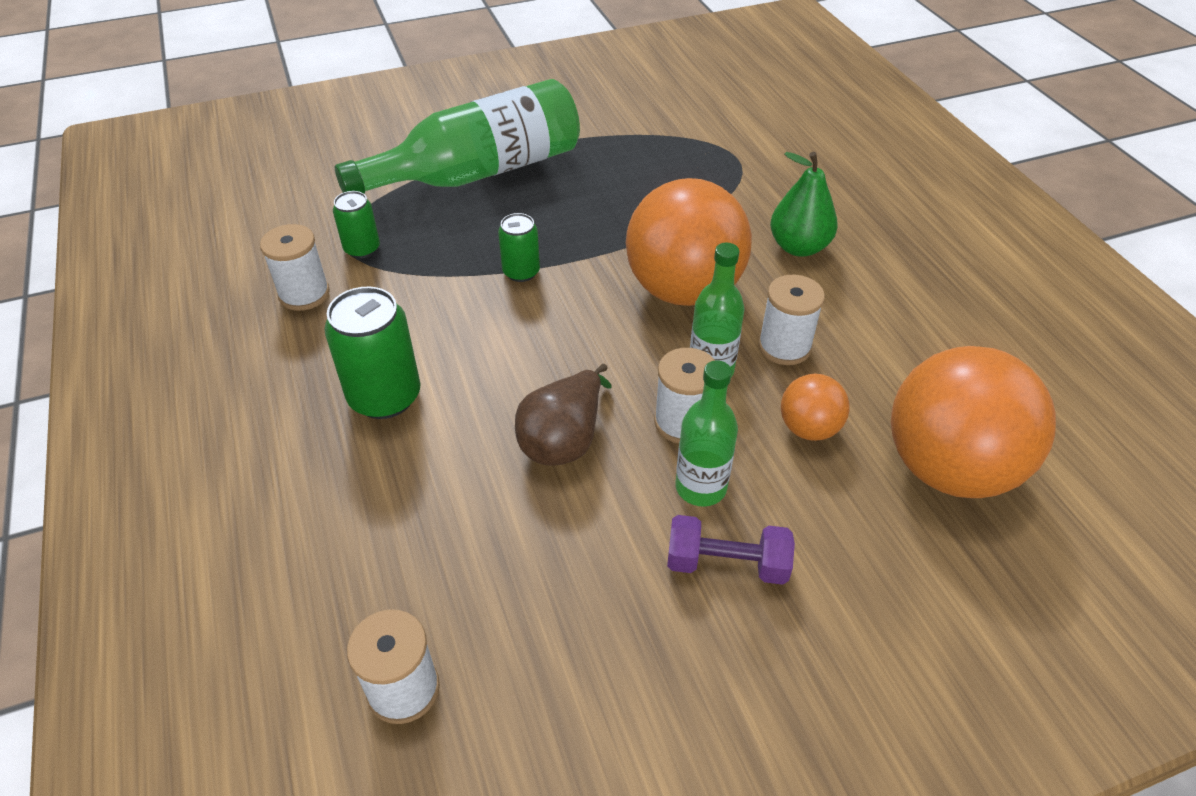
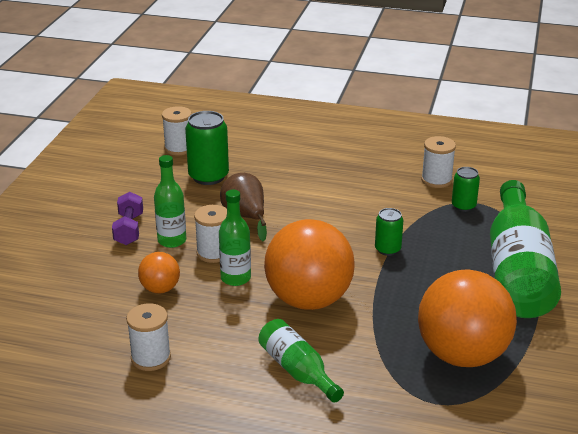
camera: 125 degrees right, 15 degrees down
(385, 397) = (330, 182): green can -> green can (208, 176)
(726, 564) = (129, 229): purple dumbbell -> purple dumbbell turned 45 degrees counterclockwise
(784, 347) = (220, 312): white spool -> white spool (151, 358)
(798, 247) = (297, 370): green pear -> green bottle
(948, 468) = (80, 319): orange ball -> orange ball (462, 355)

